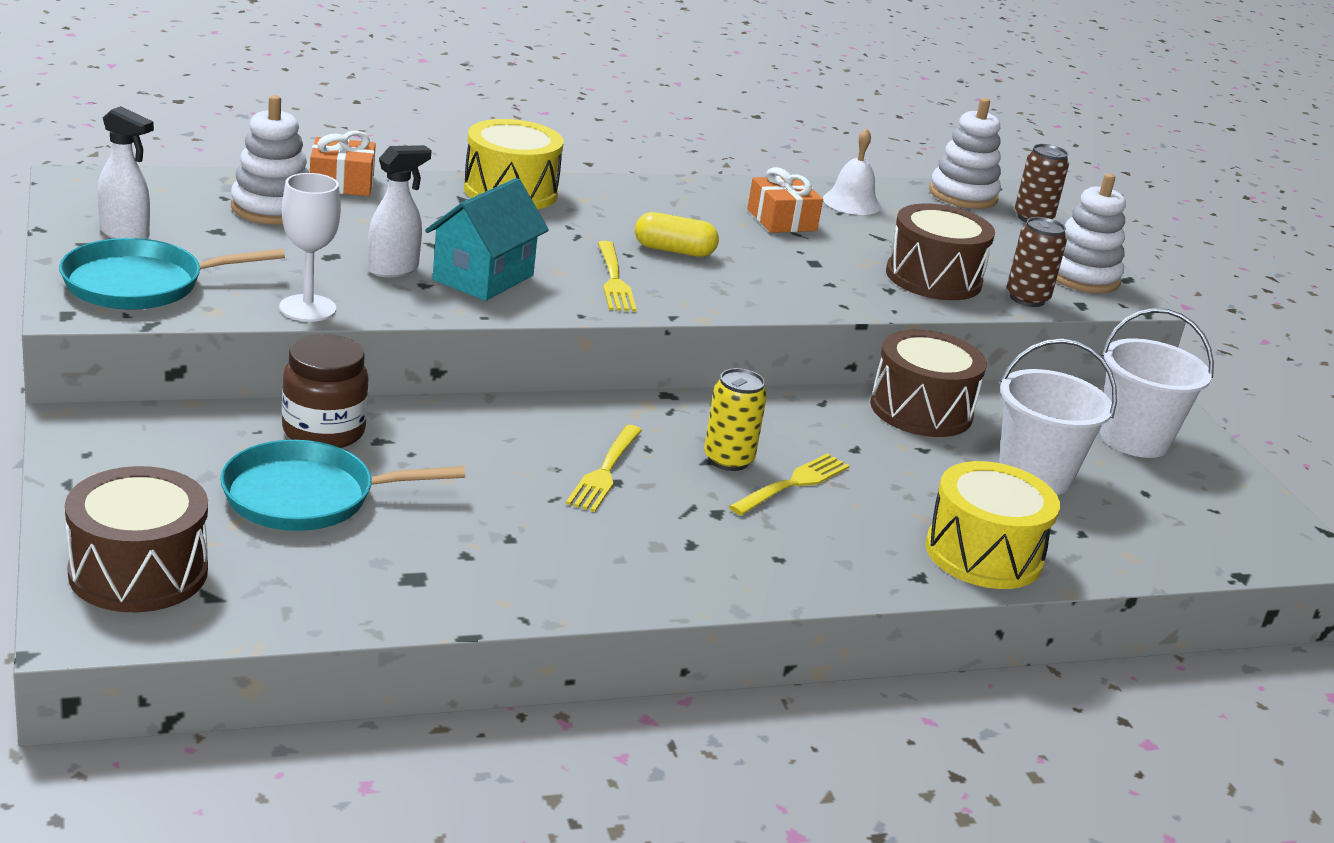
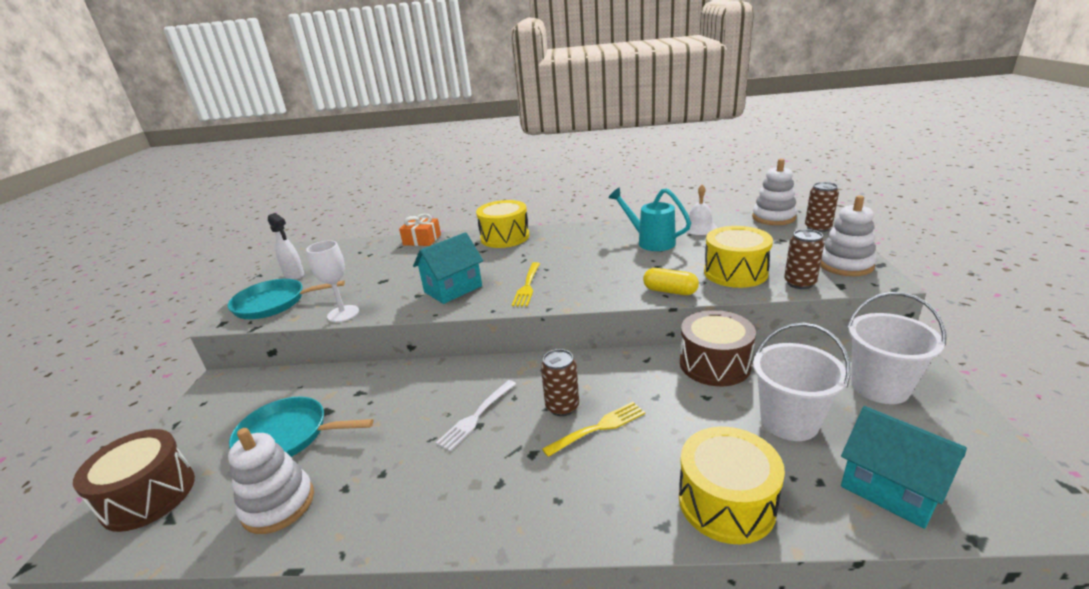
camera: 25 degrees right, 0 degrees up
(272, 208) = (377, 256): white stacking toy -> white stacking toy (278, 504)
(323, 431) = (333, 386): brown jar -> none
(394, 269) = (408, 287): white spray bottle -> none
(605, 471) = (476, 416): yellow fork -> white fork
(674, 250) = (574, 265): yellow capsule -> yellow capsule (670, 291)
(728, 460) = (562, 407): yellow can -> brown can
(781, 220) = (650, 241): orange gift -> turquoise watering can
(933, 278) = (735, 272): brown drum -> yellow drum
(1156, 537) = (890, 489): none -> turquoise house

